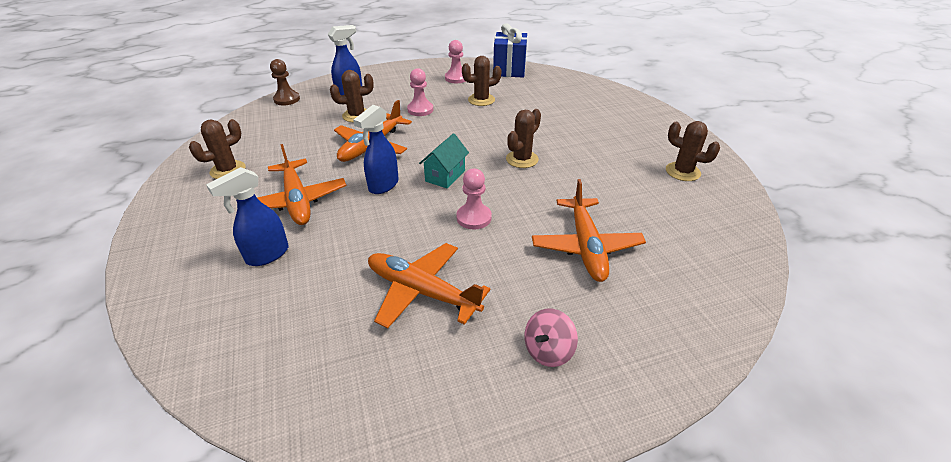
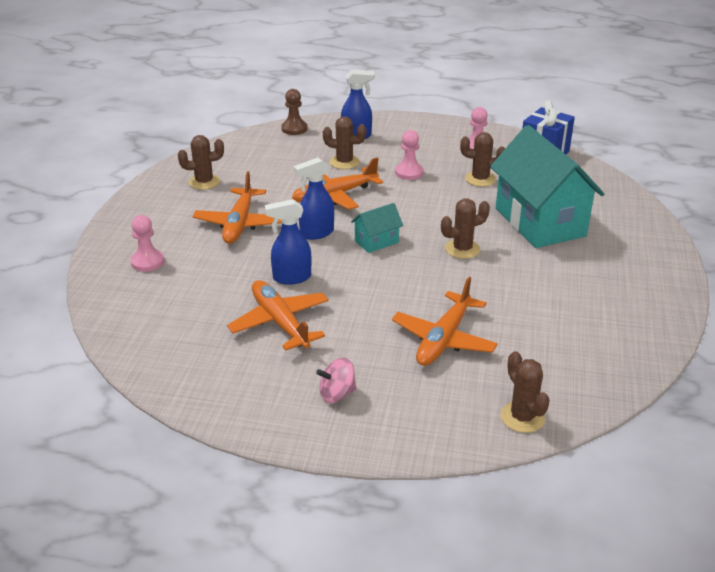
camera: 30 degrees right, 5 degrees down
(267, 255) = (190, 258): blue spray bottle -> blue spray bottle (291, 278)
(474, 218) = (369, 284): pink pawn -> pink pawn (147, 262)
(557, 120) = (540, 222): none -> turquoise house
(682, 172) = (617, 312): brown cactus -> brown cactus (522, 417)

